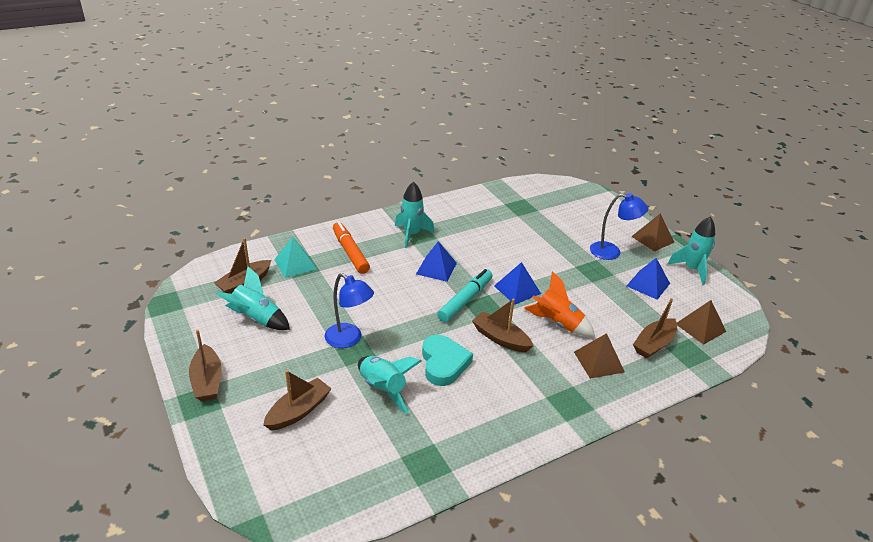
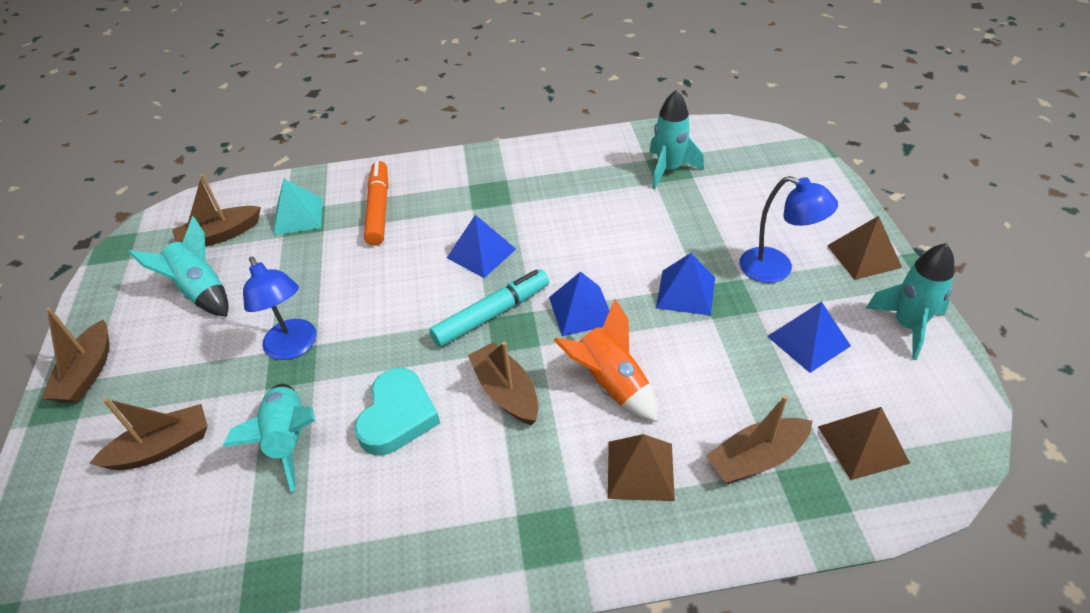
camera: 25 degrees right, 10 degrees up
(411, 235) = (478, 193): turquoise rocket -> turquoise rocket (669, 169)
(570, 271) = (686, 292): none -> blue pyramid

